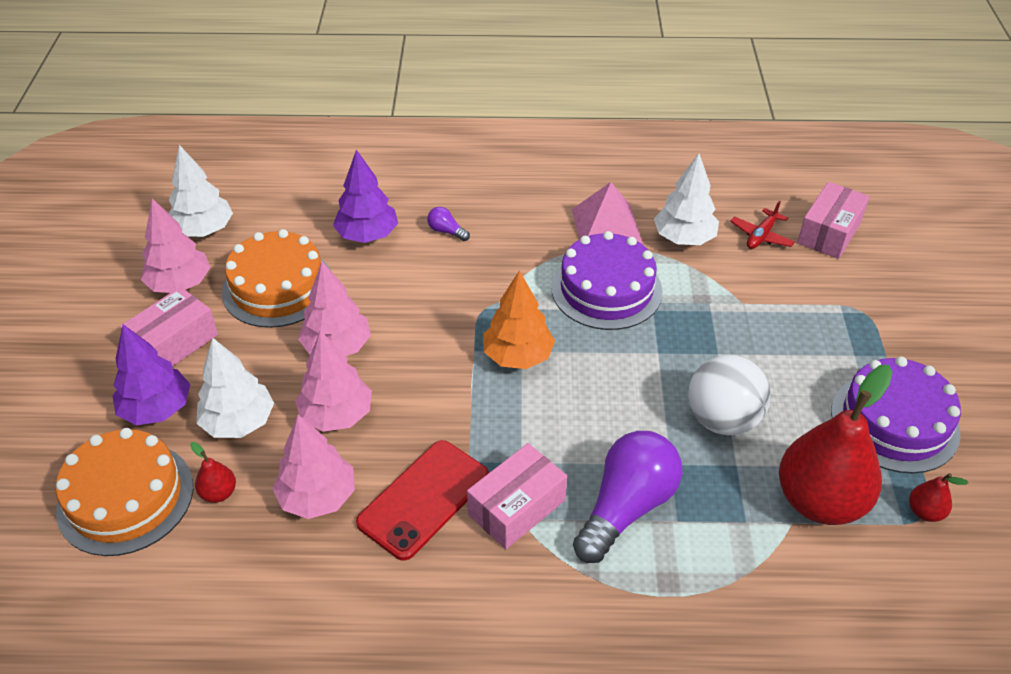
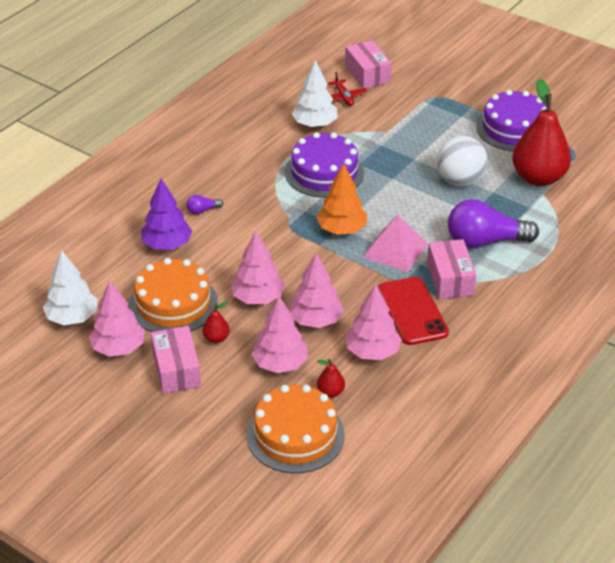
camera: 55 degrees left, 5 degrees down
(157, 409) = (231, 397): purple tree -> none
(239, 422) = (280, 364): white tree -> pink tree
(606, 226) = (271, 147): pink pyramid -> pink pyramid (395, 250)
(626, 507) = (485, 241): purple light bulb -> purple light bulb turned 75 degrees counterclockwise
(925, 512) = (573, 150): red pear -> red pear (216, 338)

